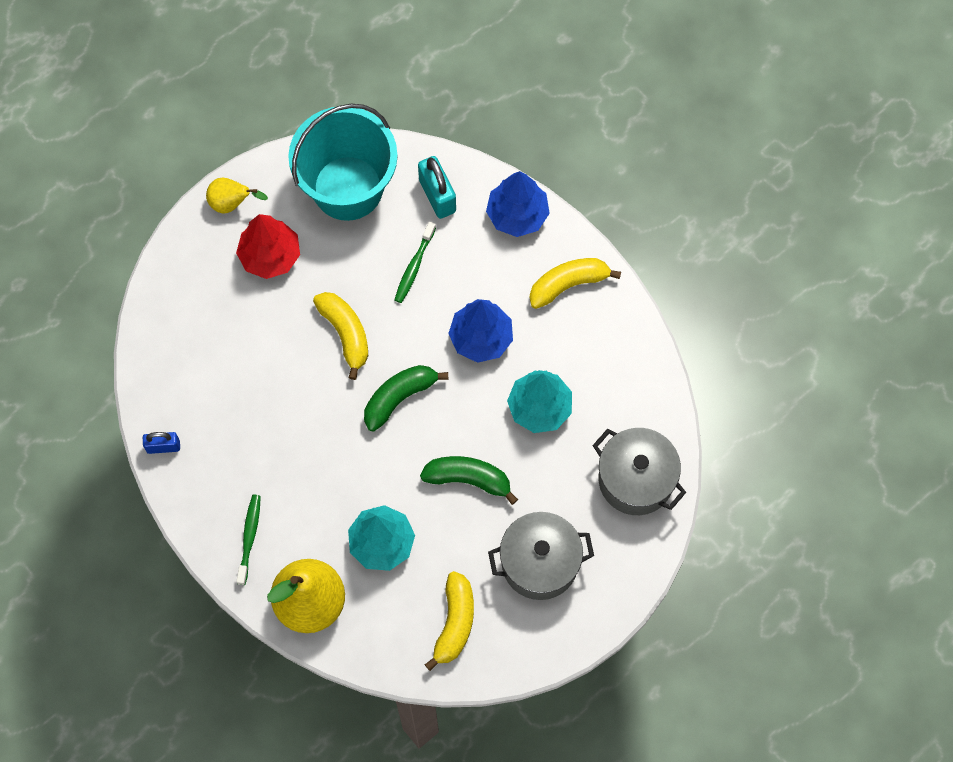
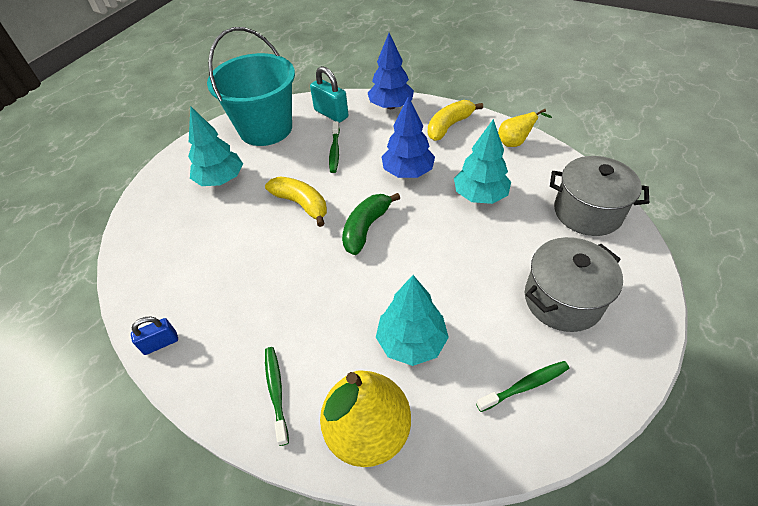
camera: 20 degrees left, 20 degrees down
(231, 203) = (180, 161): yellow pear -> yellow pear (515, 143)
(270, 256) = (221, 180): red tree -> turquoise tree
(454, 623) = (525, 385): yellow banana -> green toothbrush
(469, 479) = (458, 261): green banana -> none

